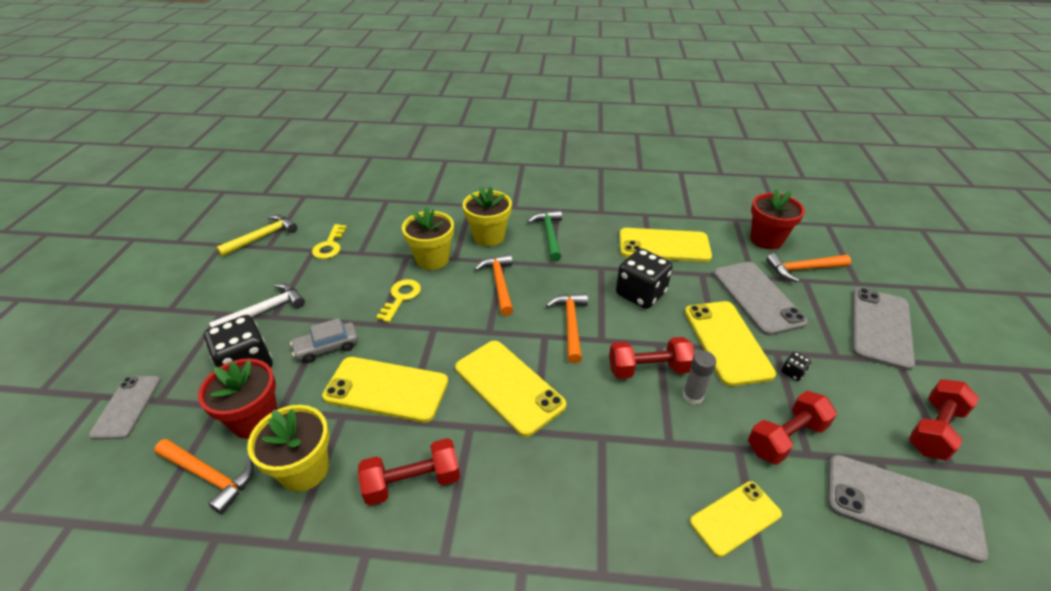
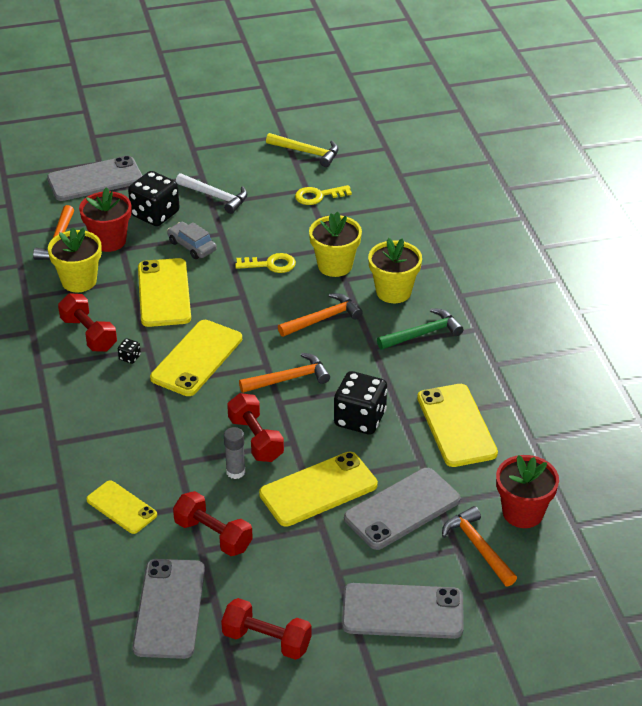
camera: 70 degrees right, 0 degrees up
(127, 407) = (95, 179): grey phone -> grey phone, size x1.59
(792, 372) = (297, 539): black dice -> black dice (130, 357)

